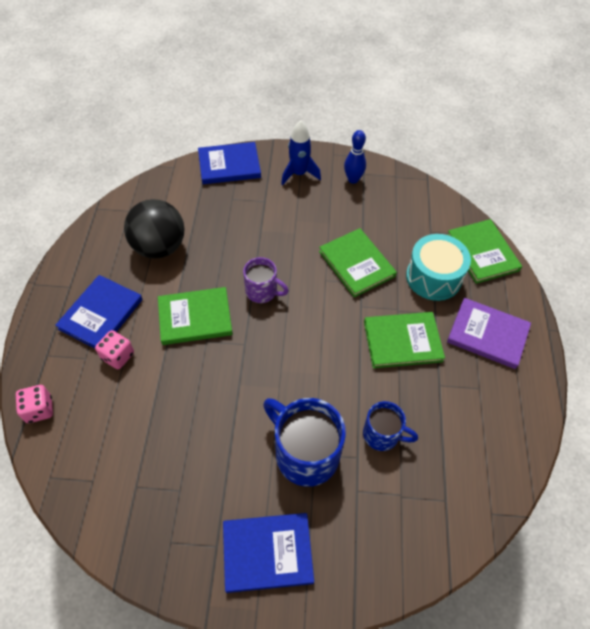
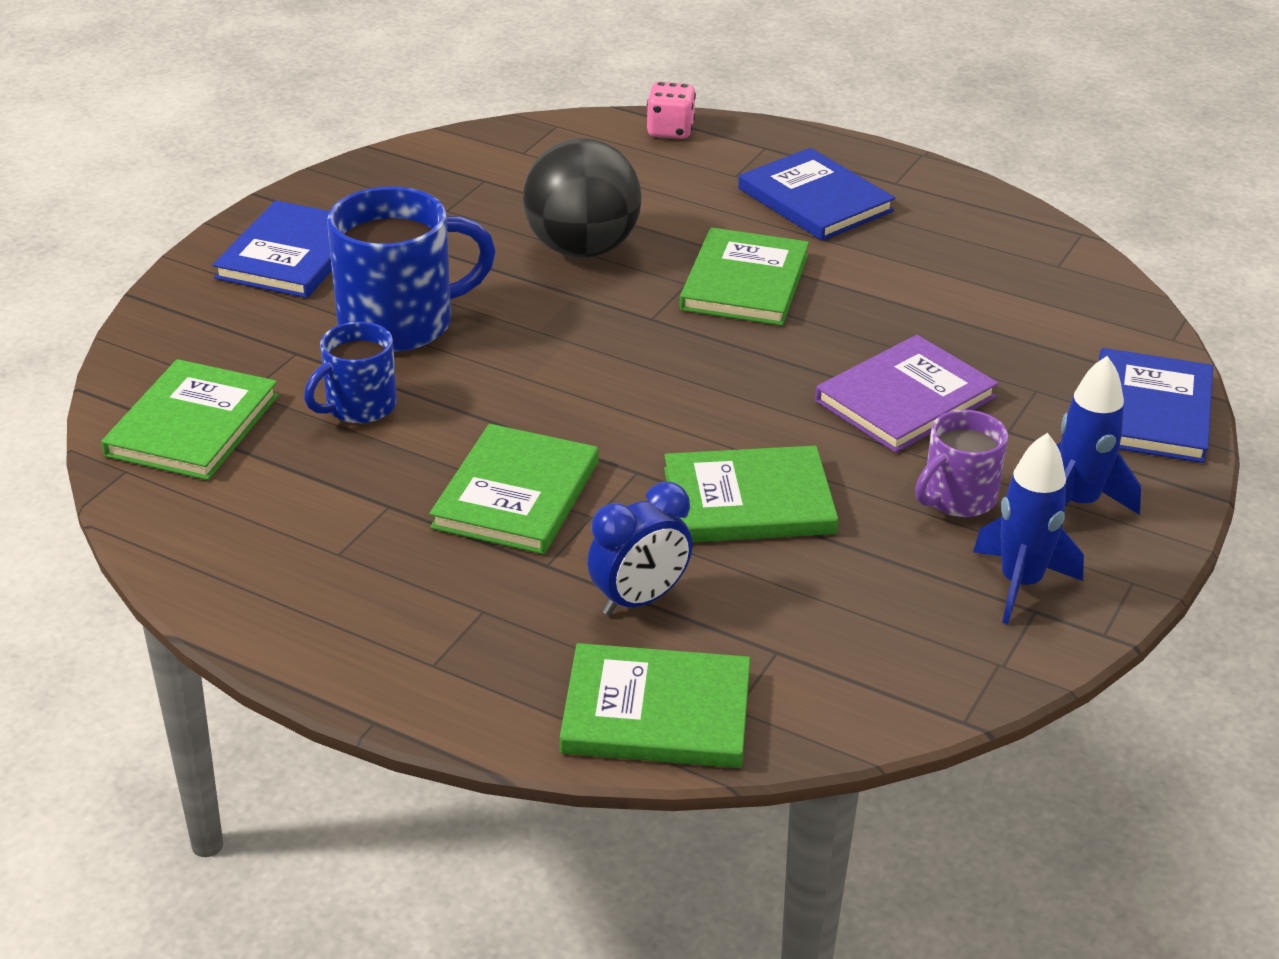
camera: 115 degrees right, 20 degrees down
(118, 356) = (717, 201): pink dice -> none
(159, 247) = (939, 279): black ball -> black ball (582, 249)
(262, 291) = (755, 365): purple mug -> purple mug (957, 498)
(353, 179) = (1020, 584): blue bowling pin -> blue rocket
(433, 277) = (639, 600): turquoise drum -> blue clock
(442, 504) = (192, 425): none -> green book
(487, 334) = (439, 618): purple book -> purple book (905, 399)

